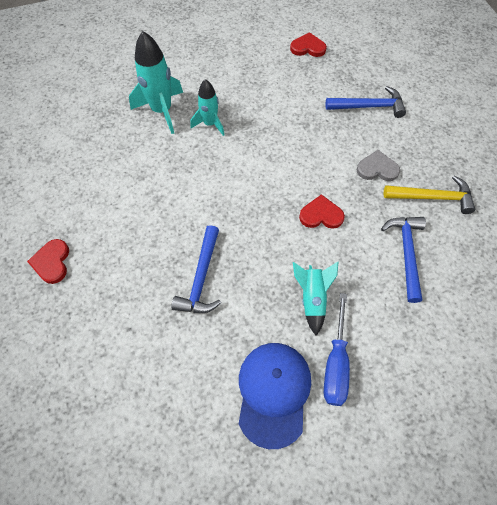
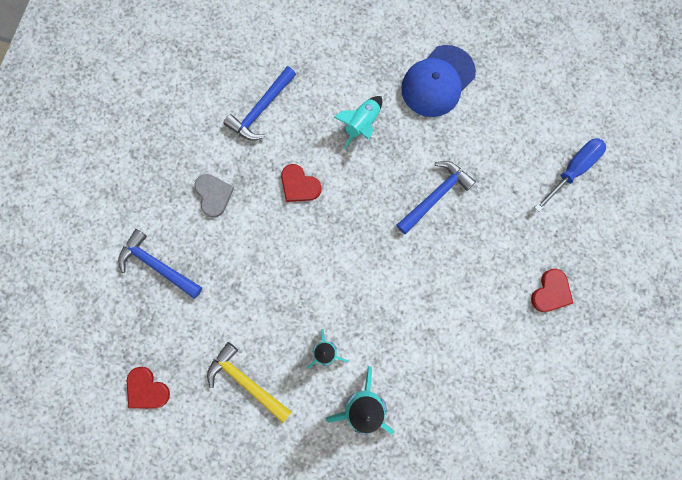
camera: 145 degrees left, 15 degrees up
(335, 363) = (381, 72): blue screwdriver -> blue screwdriver (572, 170)
(377, 168) = (213, 195): grey heart -> grey heart turned 150 degrees counterclockwise
(432, 197) = (194, 138): yellow hammer -> yellow hammer (246, 382)

